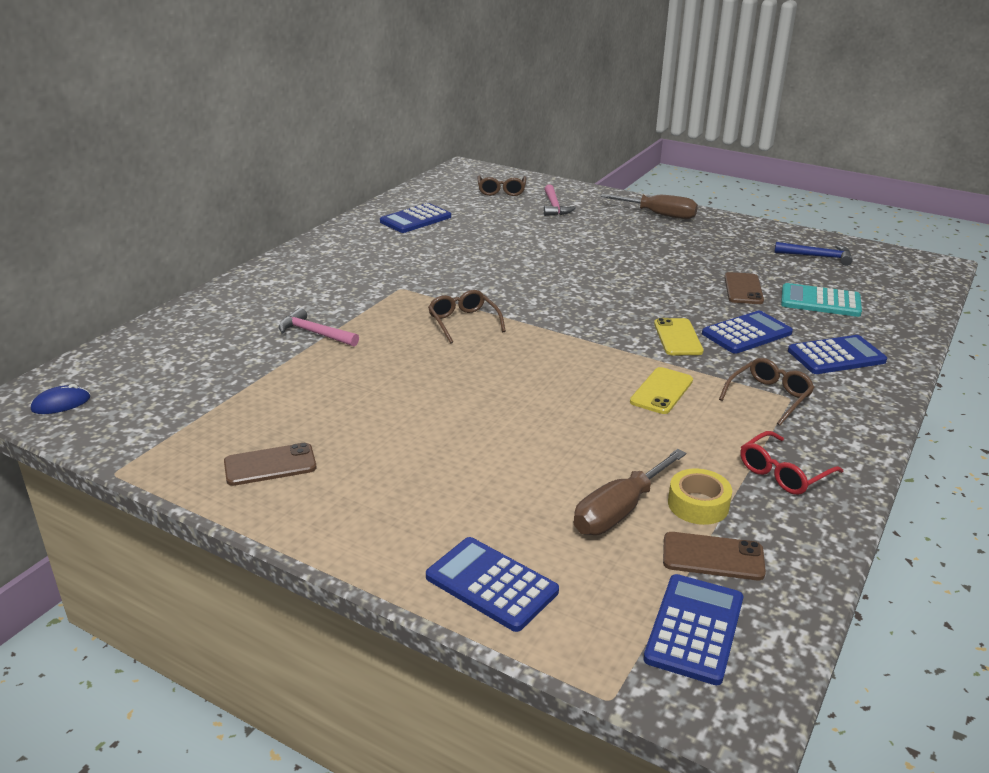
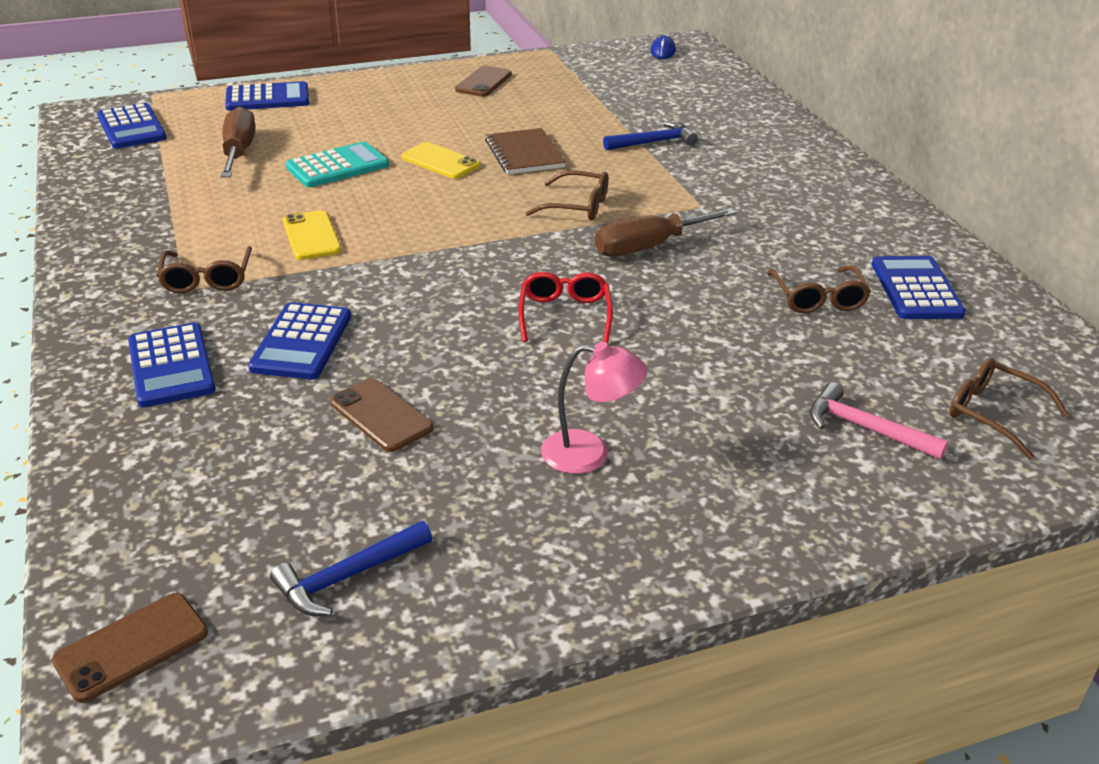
camera: 130 degrees right, 5 degrees up
(315, 333) = (653, 142): pink hammer -> blue hammer
(410, 373) = (524, 154): none -> brown notebook
(463, 235) = (818, 299): none -> brown glasses
(659, 215) = (715, 521): brown screwdriver -> brown screwdriver (648, 247)
(671, 243) = (589, 454): none -> pink lamp
(677, 337) = (367, 296): yellow phone -> yellow phone (440, 161)
(698, 505) = (188, 177): yellow tape -> none
(713, 557) = (150, 157): brown phone -> brown phone (131, 647)
(783, 473) = (140, 223): red glasses -> red glasses (564, 315)
(820, 301) = (257, 455): turquoise calculator -> turquoise calculator (337, 166)
(836, 356) = (171, 366): blue calculator -> blue calculator turned 45 degrees counterclockwise

